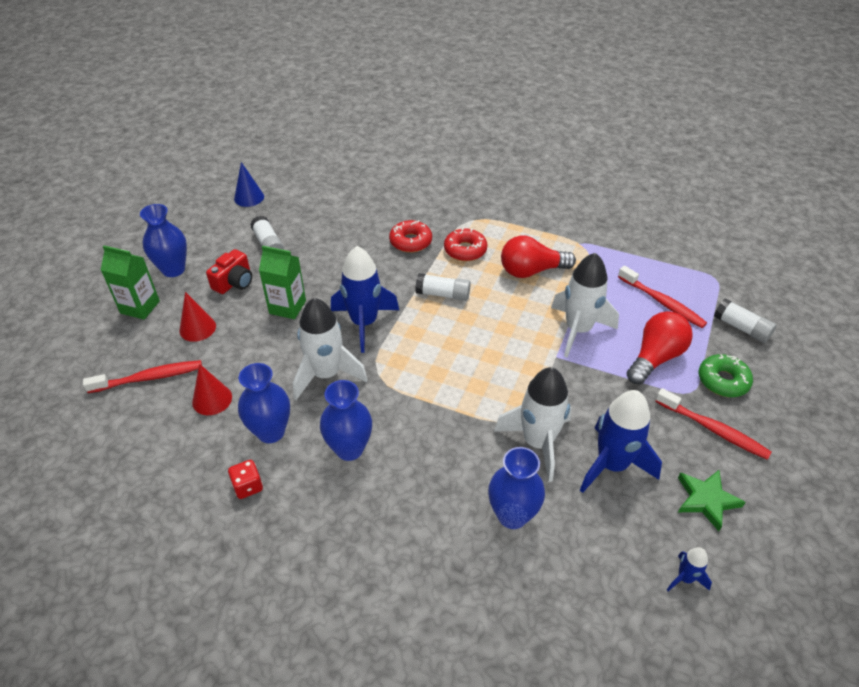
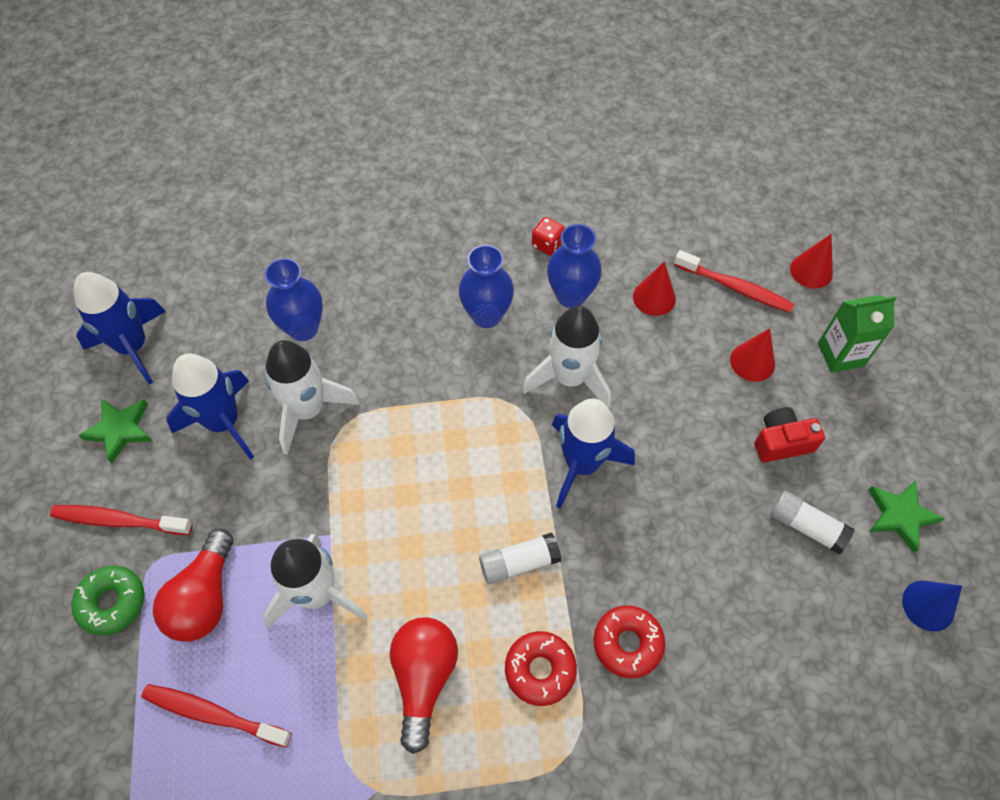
camera: 150 degrees right, 15 degrees up
(84, 363) = (811, 271): none -> red cone
(149, 378) = (735, 287): red toothbrush -> red toothbrush turned 105 degrees counterclockwise
(173, 269) = (869, 422): blue vase -> none
(215, 229) = (900, 516): none -> green star
(234, 282) = (781, 442): red camera -> red camera turned 75 degrees clockwise
(287, 307) = (686, 440): green carton -> none
(531, 271) = (424, 678): red light bulb -> red light bulb turned 45 degrees counterclockwise
(685, 578) = (133, 346): blue rocket -> blue rocket, size x2.15
(741, 328) = (90, 721): white glue stick -> none

